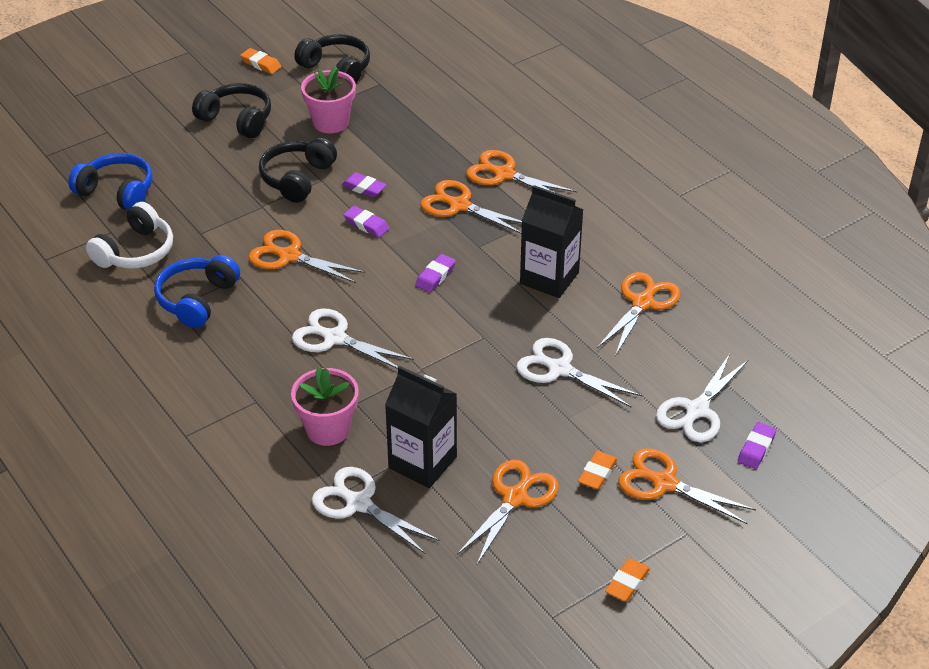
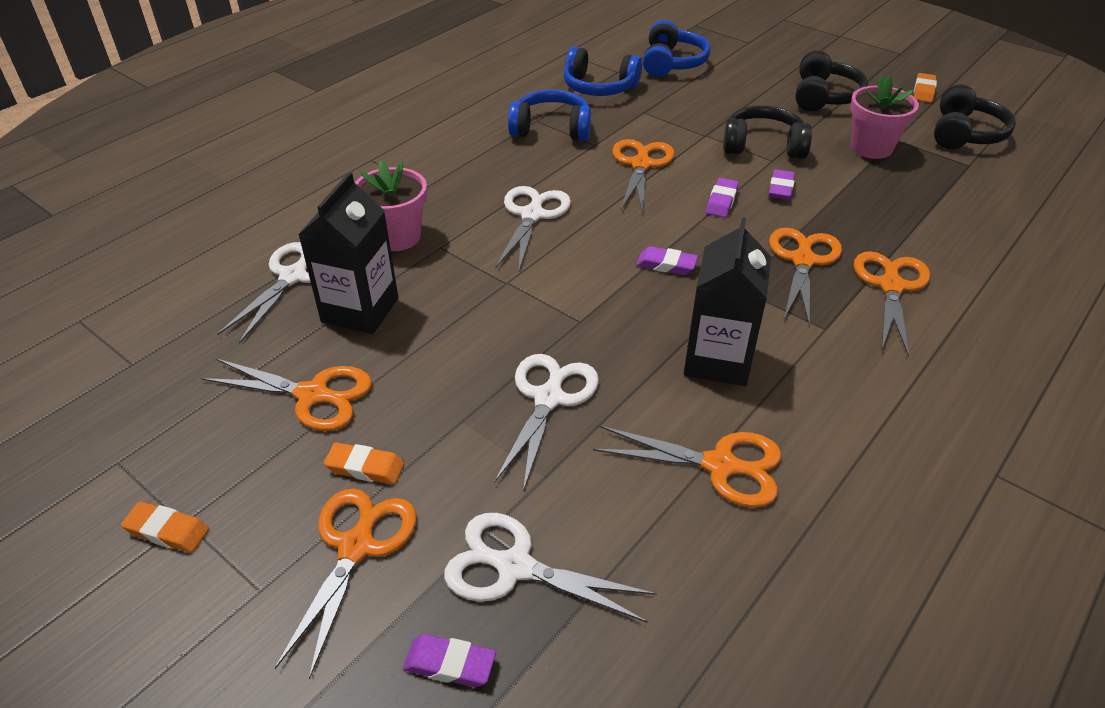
camera: 75 degrees right, 0 degrees up
(136, 251) = (599, 87): white headphones -> blue headphones

